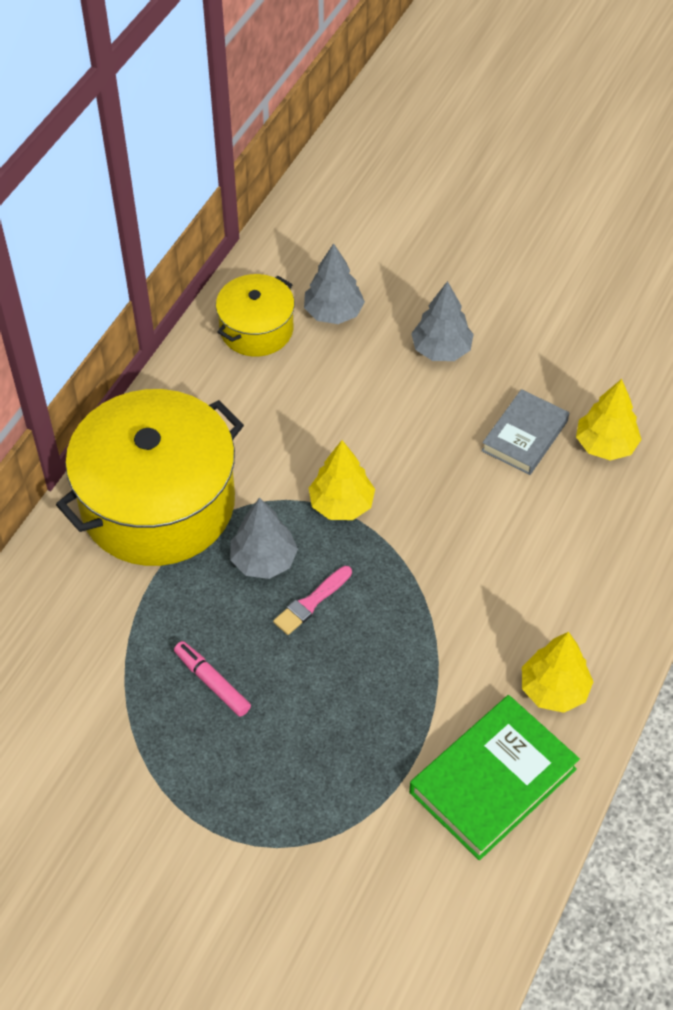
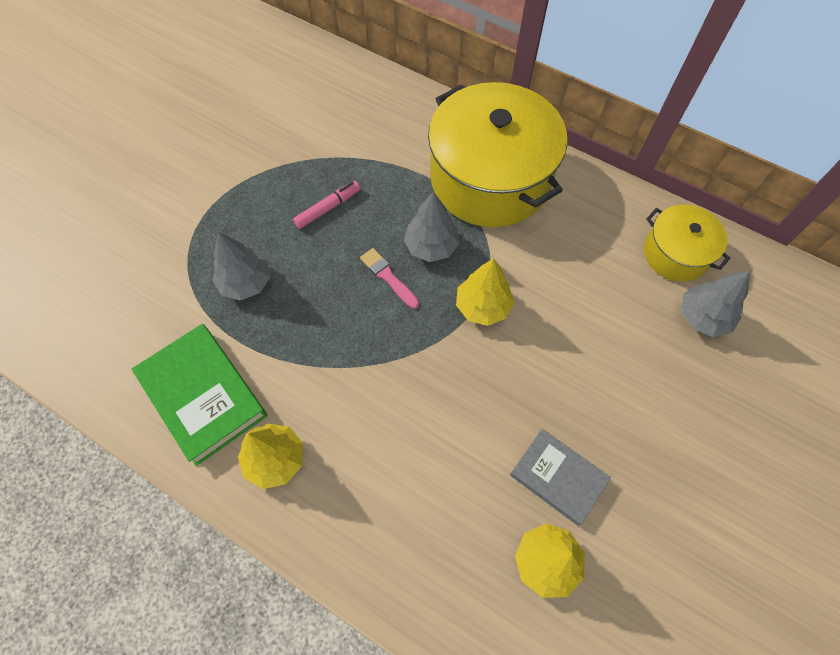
camera: 95 degrees right, 10 degrees up
(441, 350) = (665, 410): grey tree -> grey tree (246, 282)

